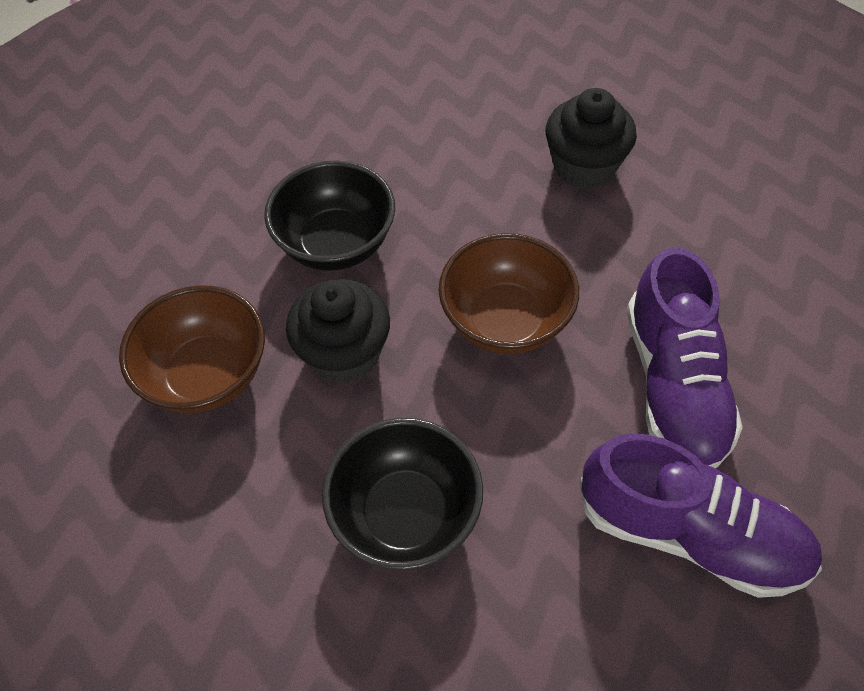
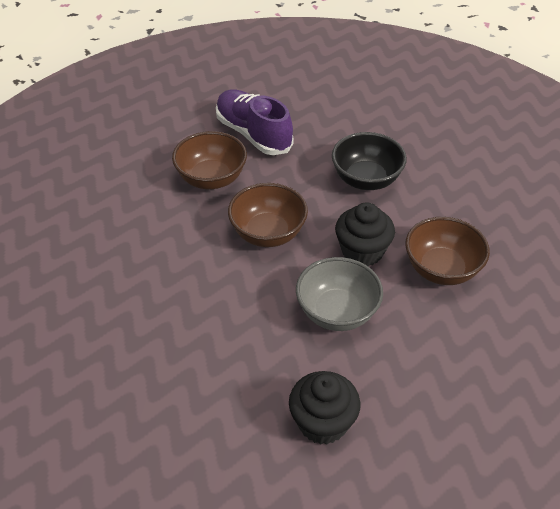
camera: 155 degrees left, 10 degrees down
(336, 244) = (337, 312): black bowl -> grey bowl
(584, 167) = (153, 297): black cupcake -> black cupcake (323, 422)
(673, 384) = (211, 179): purple shoe -> brown bowl

